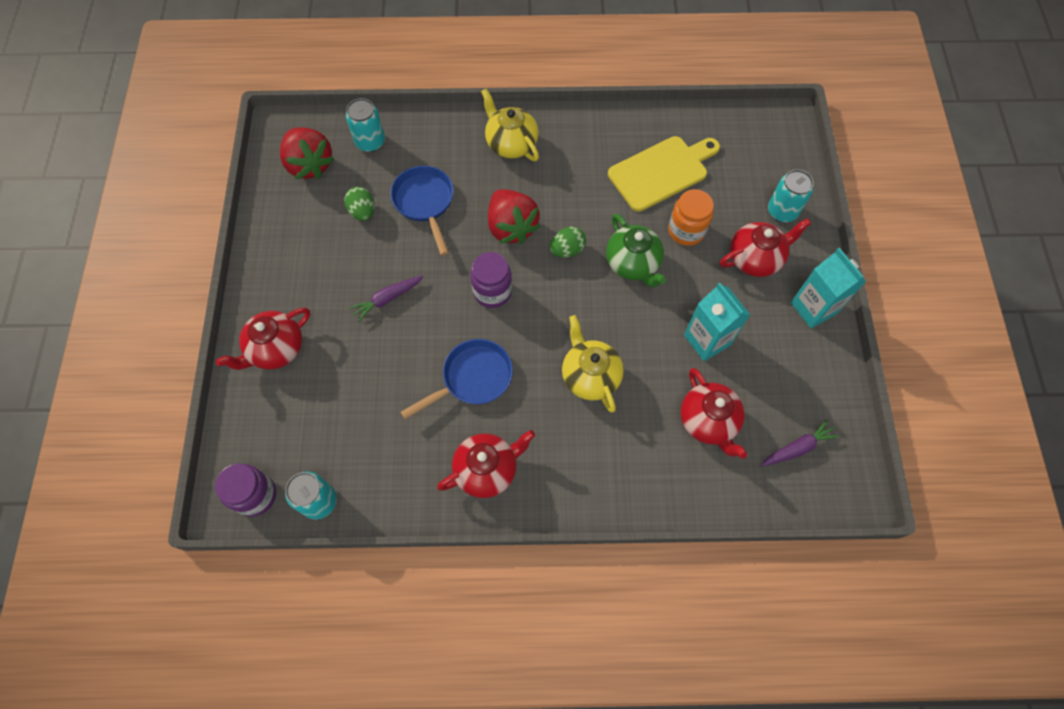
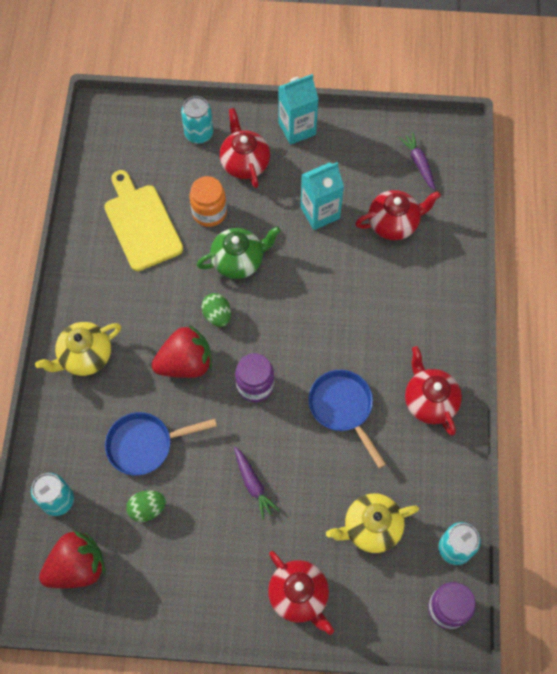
camera: 85 degrees left, 0 degrees up
(590, 376) = (347, 309): yellow teapot -> yellow teapot (371, 527)

